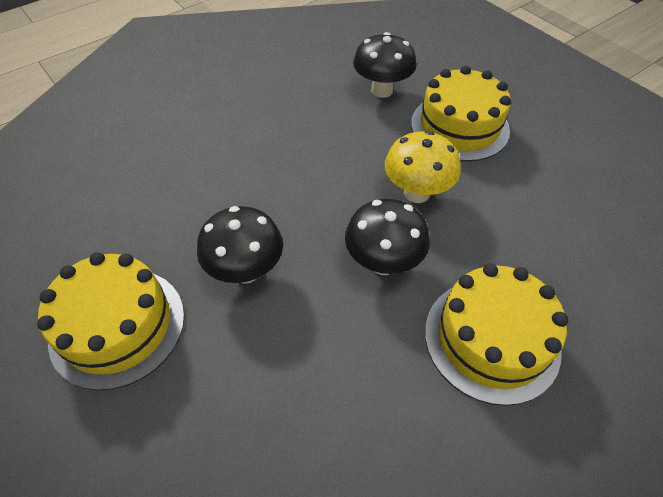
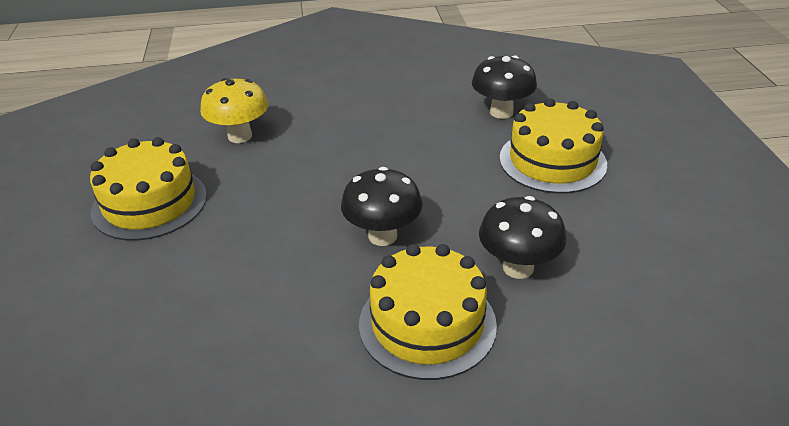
camera: 30 degrees right, 15 degrees down
(246, 270) = (268, 202): black mushroom -> black mushroom (518, 267)
(416, 193) = (460, 197): yellow mushroom -> yellow mushroom (240, 136)

